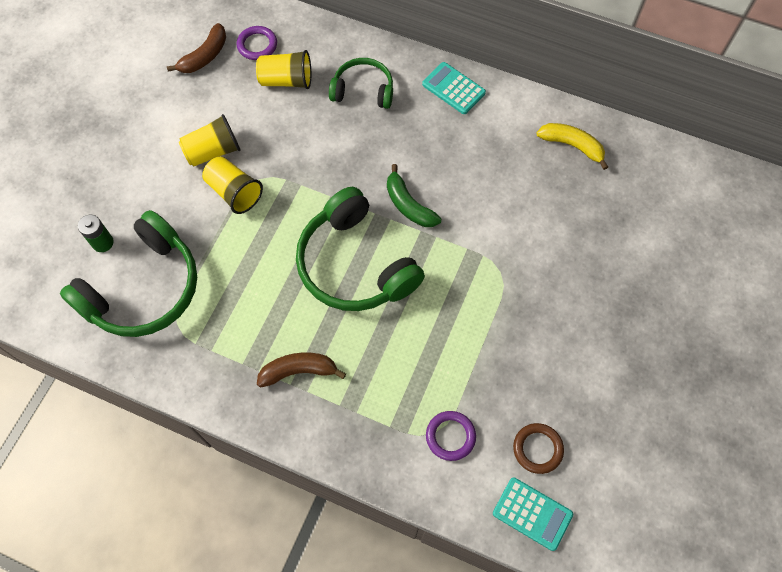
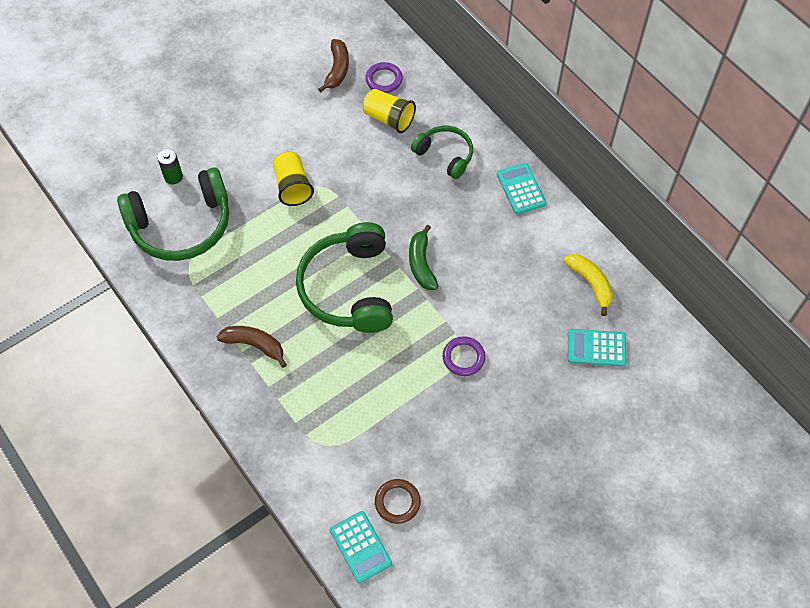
camera: 30 degrees right, 5 degrees down
(204, 56) = (337, 70): brown banana -> brown banana turned 60 degrees counterclockwise
(213, 151) = (296, 147): yellow cup -> none
(450, 436) = (336, 455): purple ring -> purple ring (463, 357)
(616, 202) = (596, 348): none -> turquoise calculator

